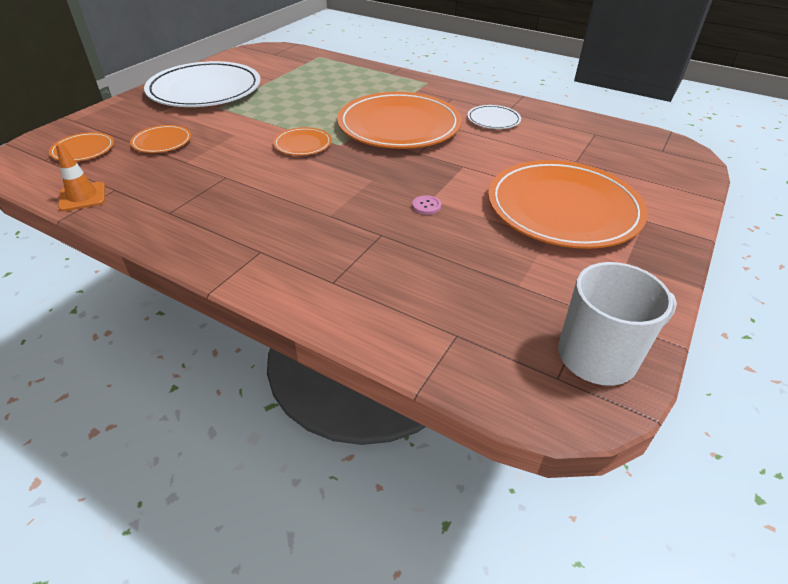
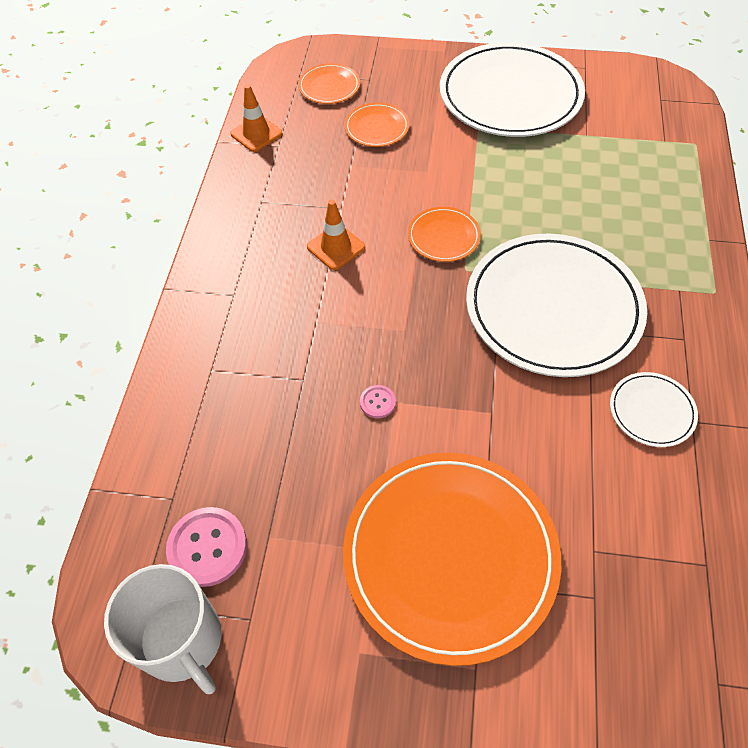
camera: 70 degrees right, 15 degrees up
(263, 188) = (336, 247): none -> orange traffic cone
(399, 125) = (553, 308): orange plate -> white plate
(515, 322) = (207, 547): none -> pink button

